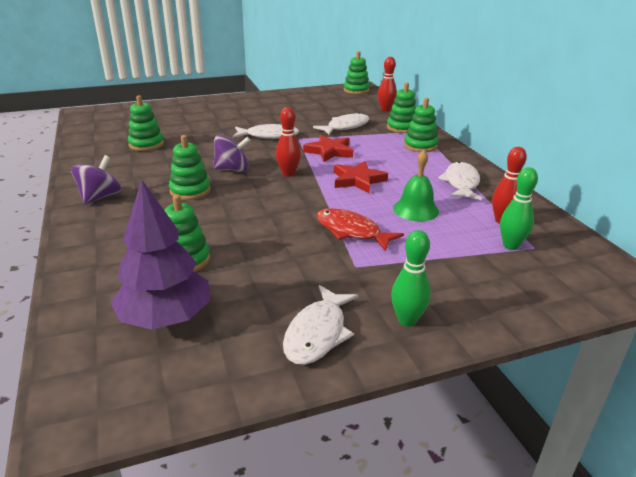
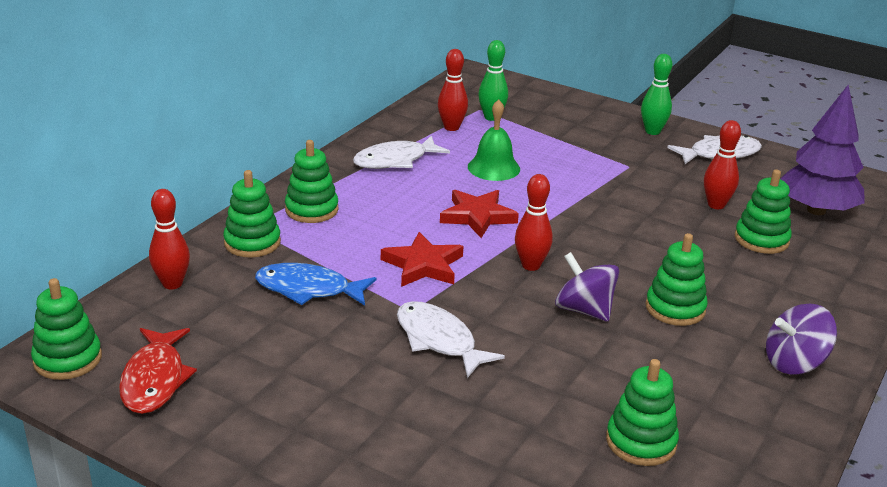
camera: 130 degrees left, 0 degrees up
(249, 270) = (716, 205): none -> red bowling pin
(345, 127) = (308, 289): white fish -> blue fish
(351, 231) = (585, 184): red fish -> red fish (155, 379)

